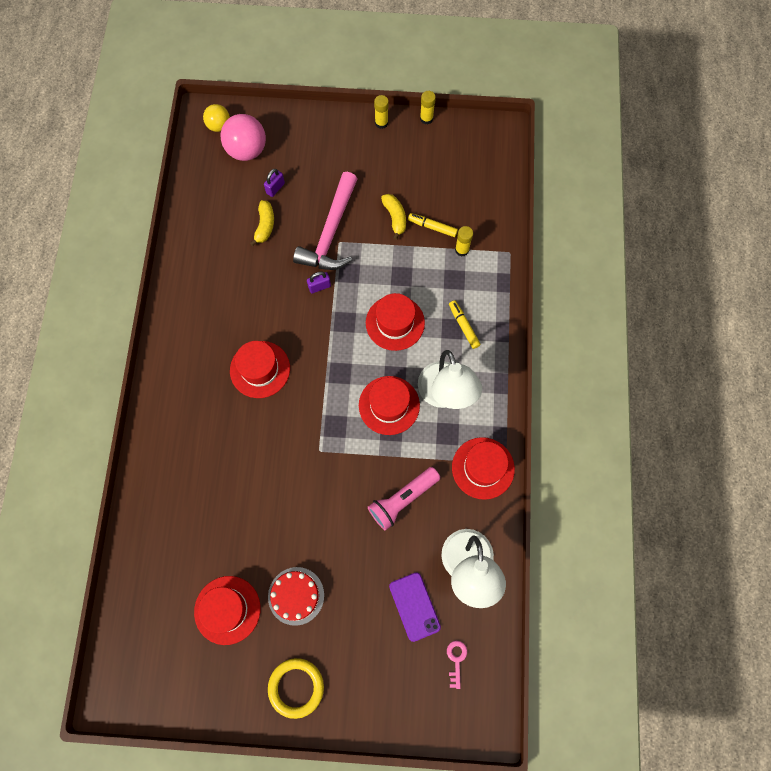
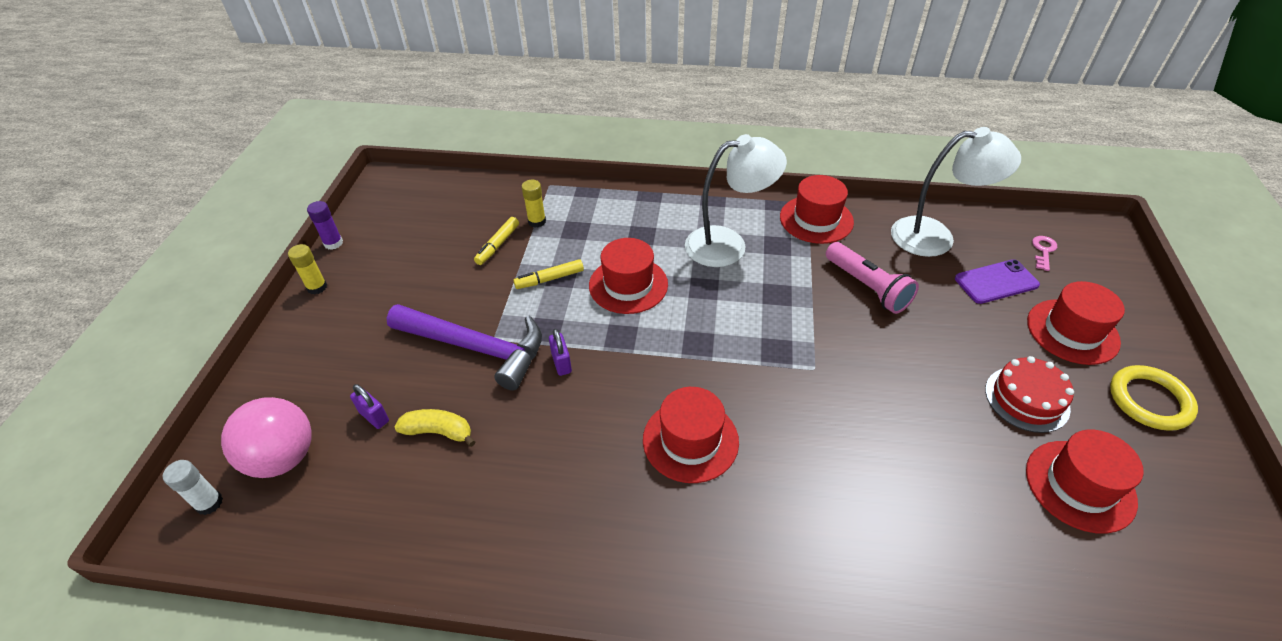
camera: 85 degrees left, 25 degrees down
(219, 126) = (209, 503): yellow ball -> white glue stick
(331, 233) = (476, 348): pink hammer -> purple hammer
(389, 405) = (743, 295): red hat -> red hat (1072, 331)
(395, 217) = (473, 279): yellow banana -> none
(426, 118) = (333, 243): yellow glue stick -> purple glue stick
(456, 660) = (1043, 251): pink key -> pink key turned 105 degrees clockwise
(463, 326) = (639, 225): yellow marker -> yellow marker (550, 279)

